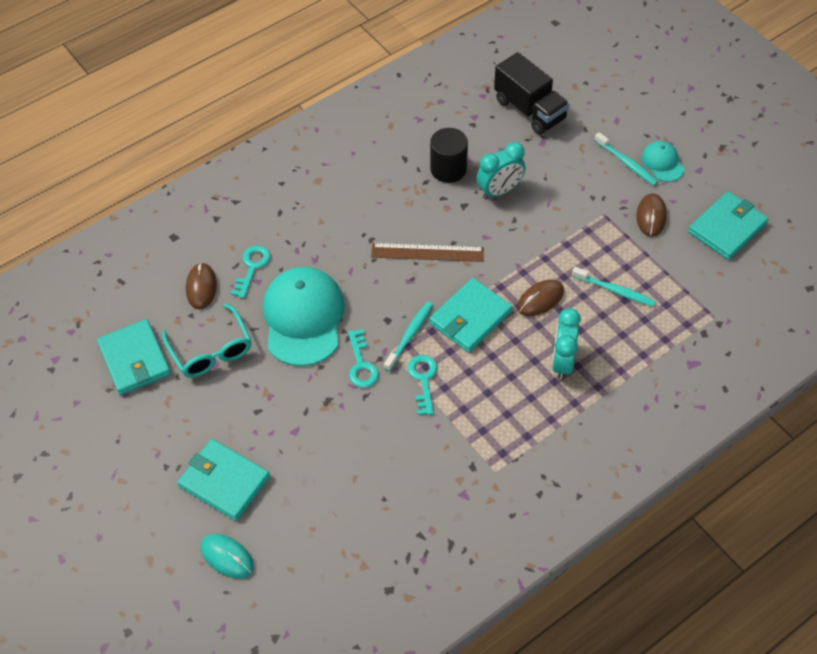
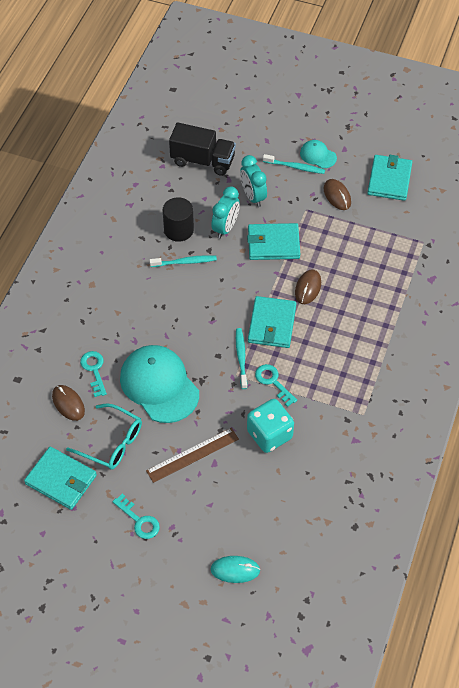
camera: 35 degrees left, 0 degrees up
(224, 481) = (193, 523): turquoise wallet -> turquoise wallet (273, 244)
(361, 364) = (224, 394): turquoise key -> turquoise key (139, 520)
(375, 434) = (269, 435): none -> turquoise dice
(427, 252) = (209, 295): brown ruler -> brown ruler (192, 455)
(562, 362) = (352, 321): turquoise clock -> turquoise clock (253, 197)
(615, 290) = (350, 257): turquoise toothbrush -> turquoise toothbrush (185, 262)

